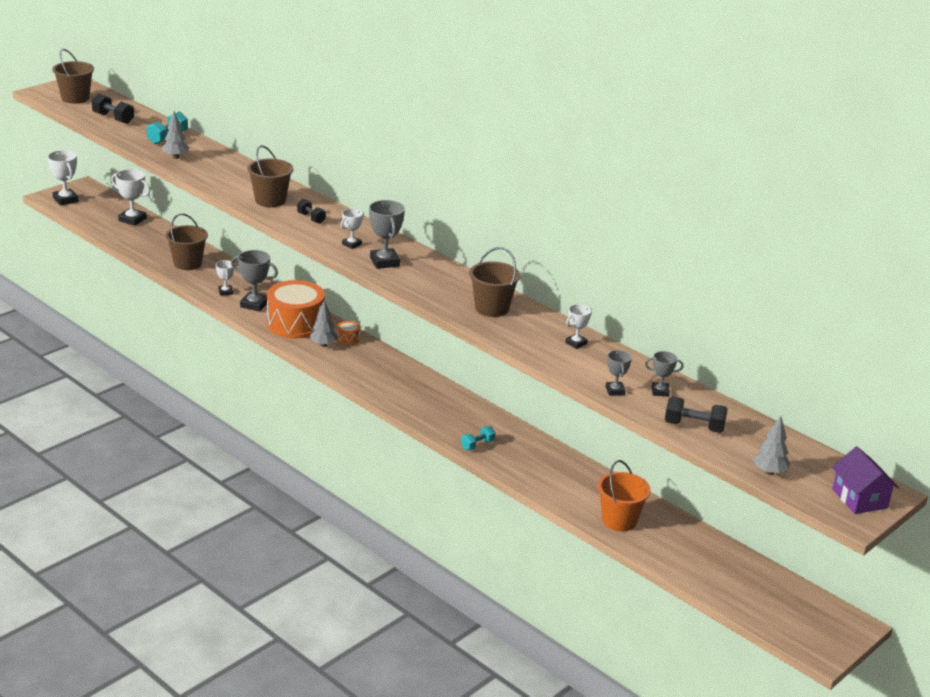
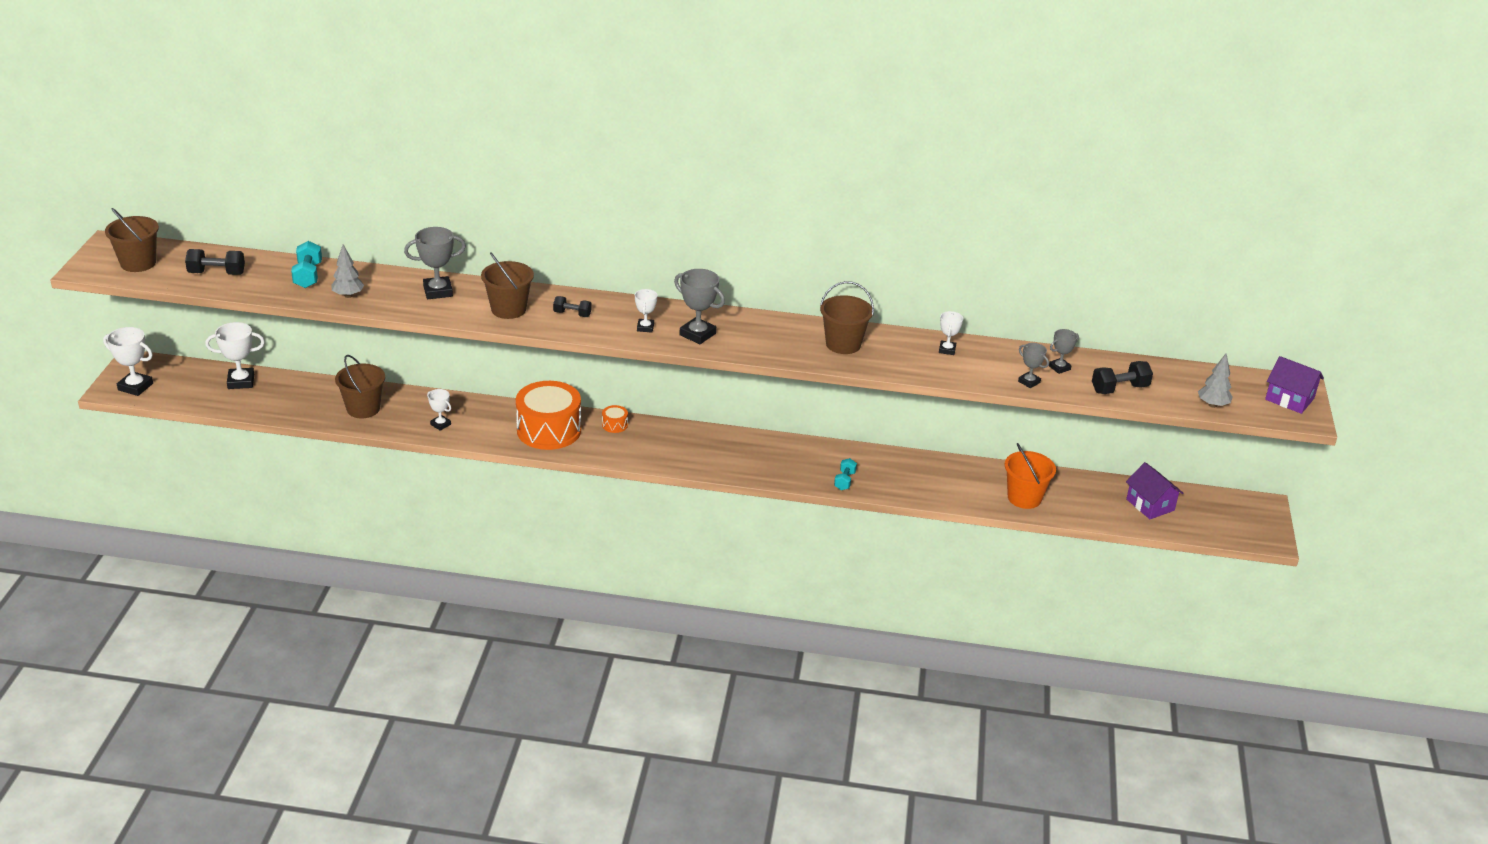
camera: 35 degrees left, 5 degrees up
(254, 304) = (485, 426): grey trophy -> grey trophy (438, 291)
(323, 345) = (601, 441): grey tree -> none
(734, 575) = (1150, 505): none -> purple house

